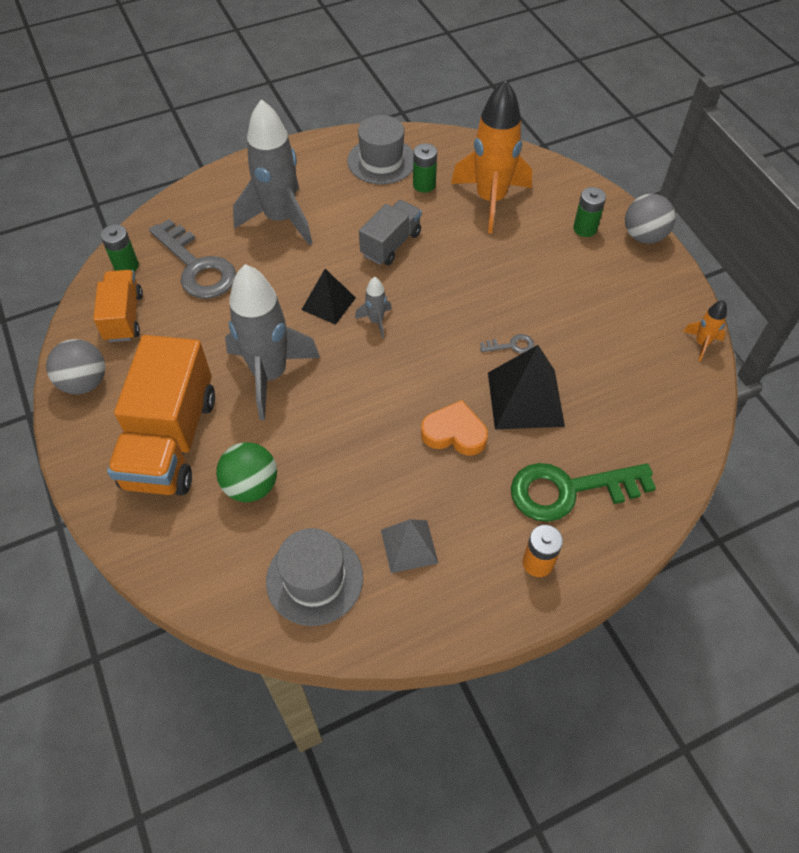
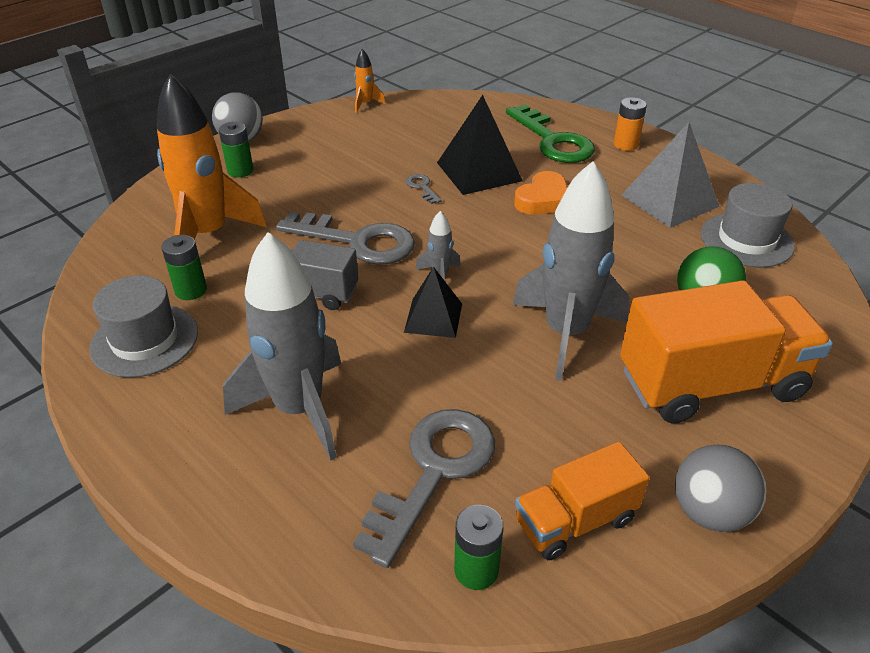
camera: 110 degrees left, 15 degrees down
(409, 546) = (669, 200): grey pyramid -> grey pyramid, size x1.59
(444, 282) = (358, 241): none -> grey key
(454, 433) = (543, 200): orange heart -> orange heart turned 135 degrees counterclockwise

